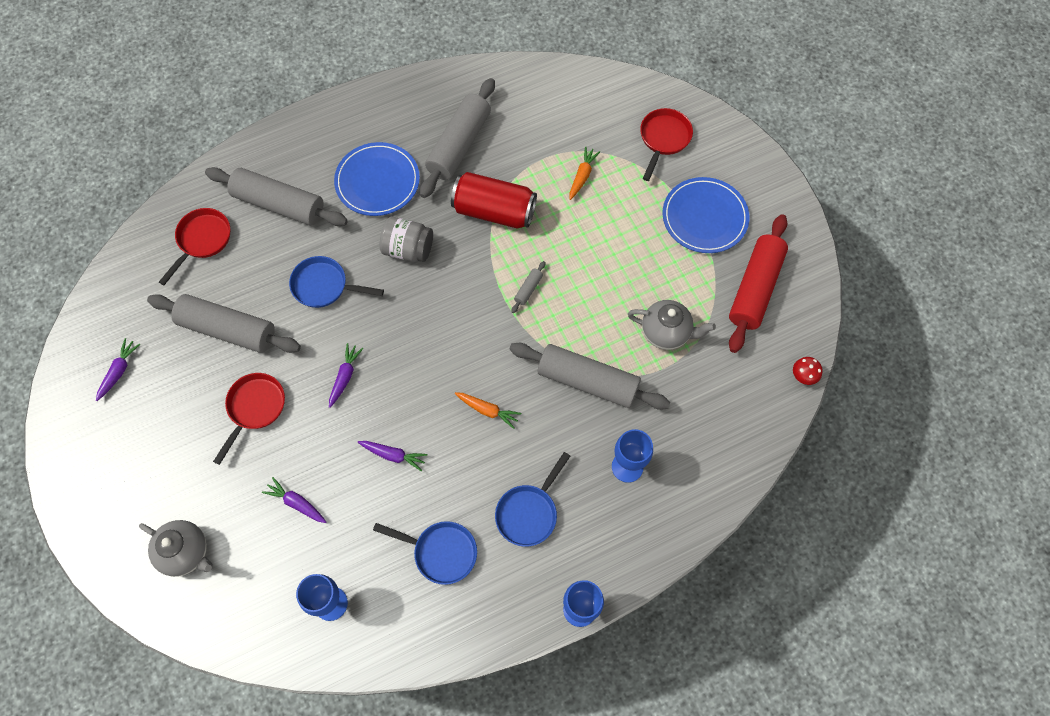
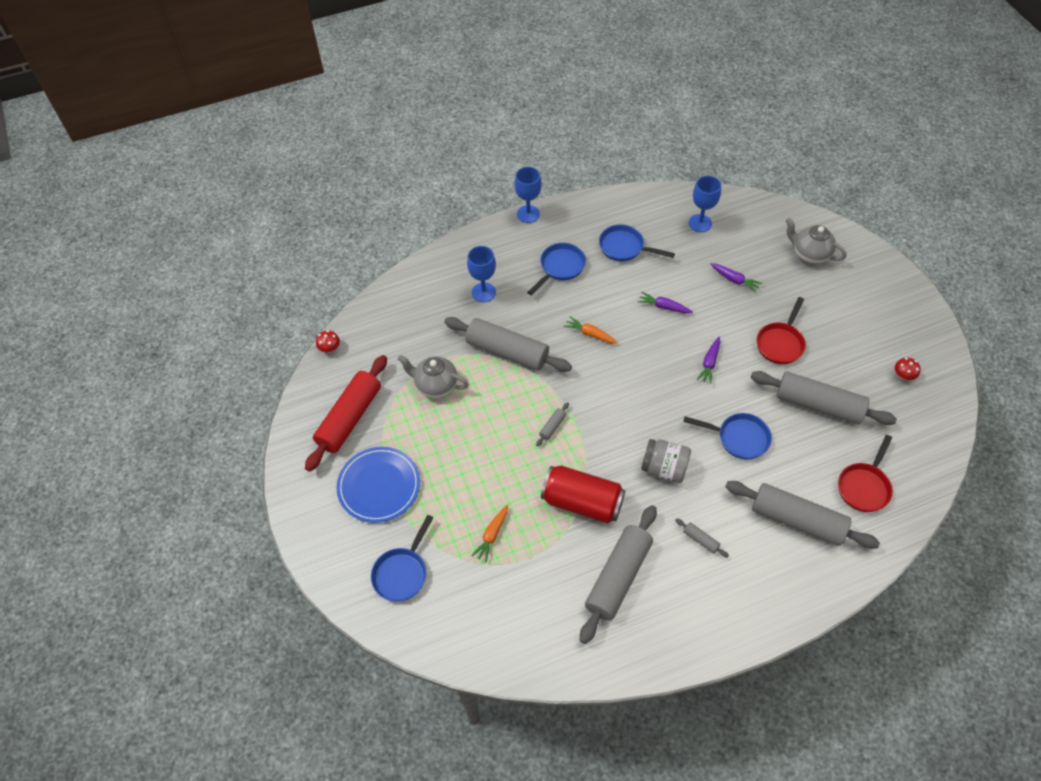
camera: 175 degrees left, 10 degrees down
(119, 371) = (903, 375): purple carrot -> red mushroom
(377, 181) = (700, 540): blue plate -> grey rolling pin
(663, 139) = (402, 573): red pan -> blue pan

